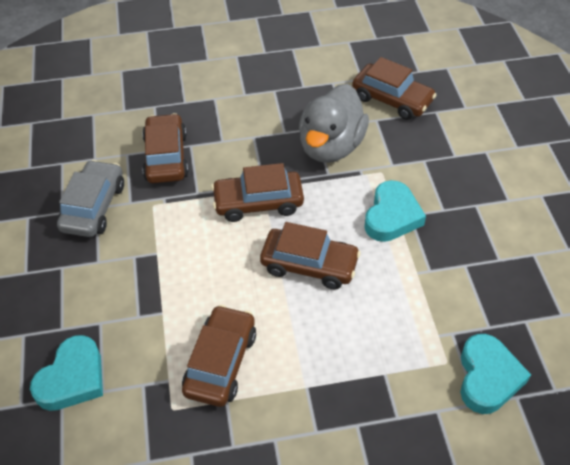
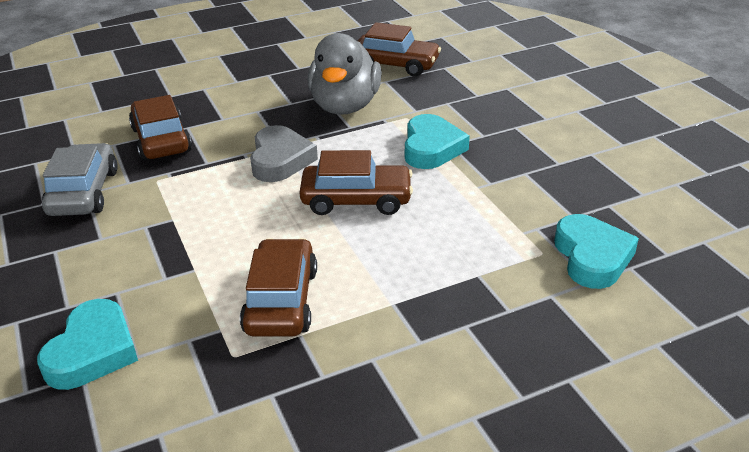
camera: 15 degrees left, 15 degrees down
(258, 203) = (280, 160): brown car -> grey heart

